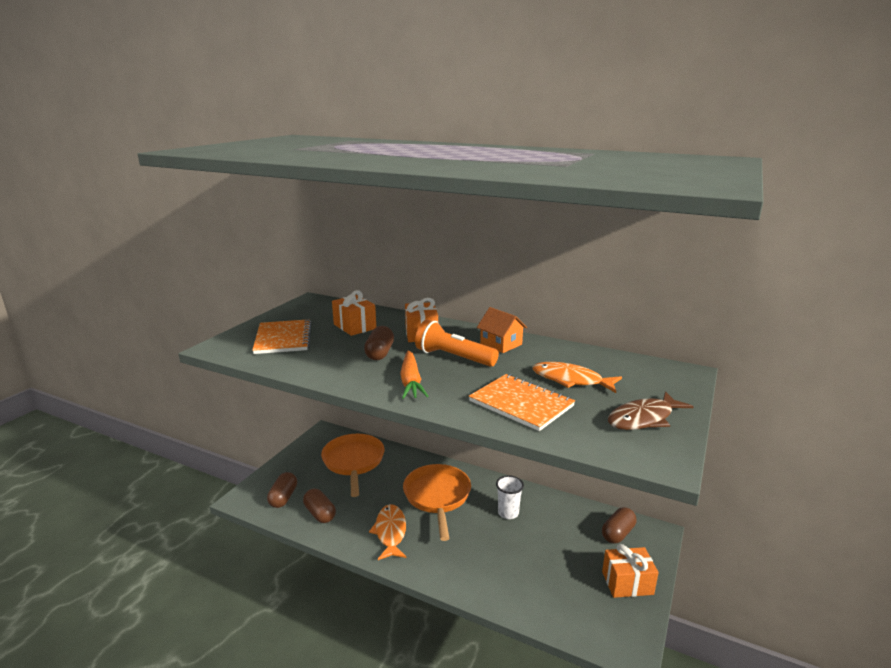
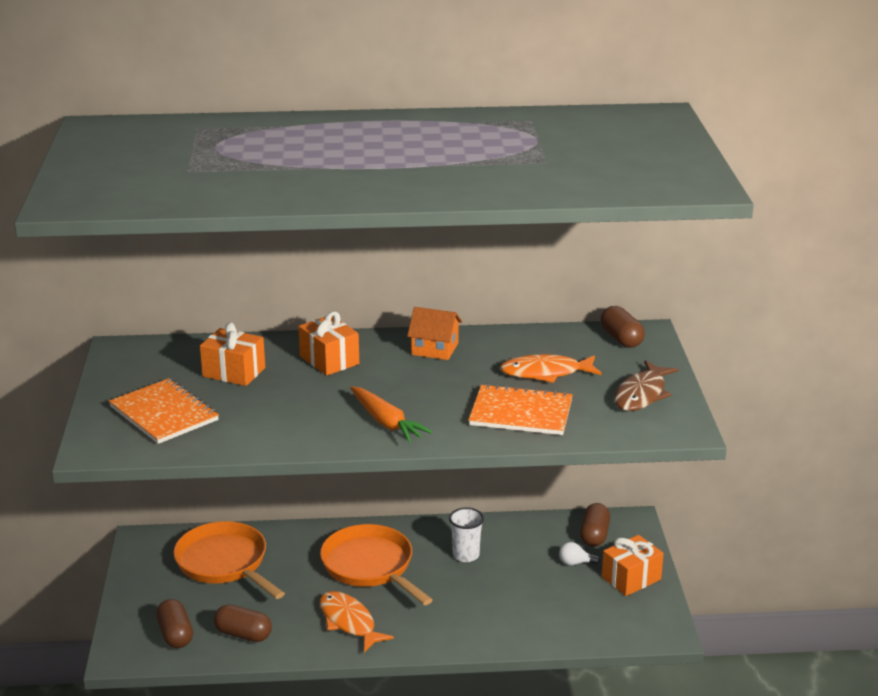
camera: 30 degrees left, 5 degrees up
(380, 353) = (310, 399): brown capsule -> brown capsule (621, 339)
(453, 357) = (400, 380): orange flashlight -> none
(588, 551) = (575, 563): none -> white light bulb

